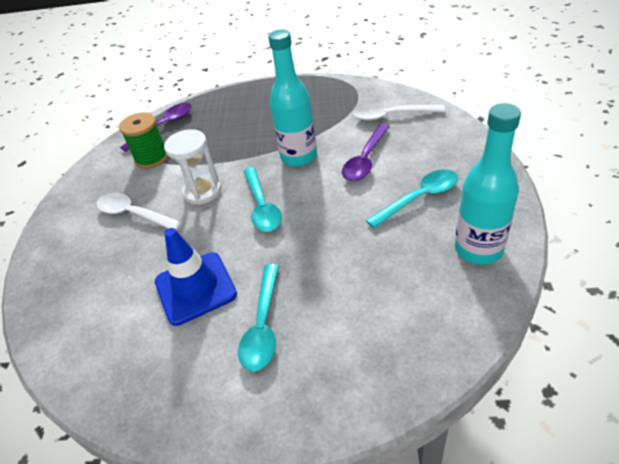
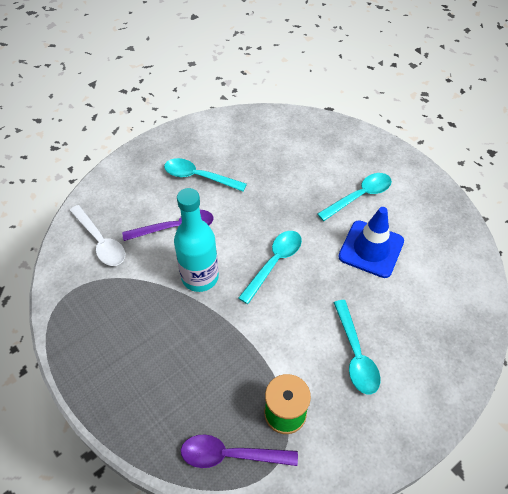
camera: 135 degrees left, 10 degrees up
(134, 214) = (355, 354): white spoon -> turquoise spoon
(202, 191) = (291, 320): white hourglass -> none
(478, 249) = (225, 133): turquoise bottle -> none

